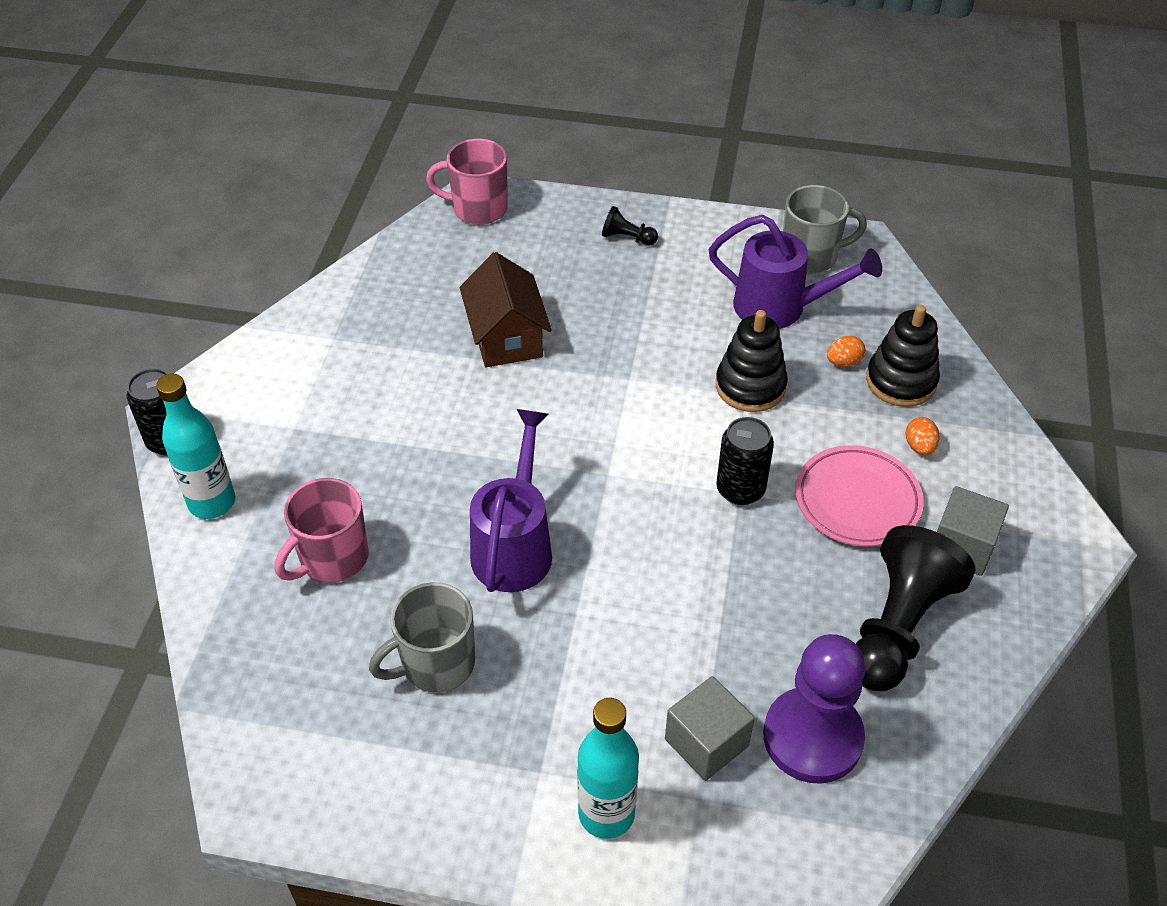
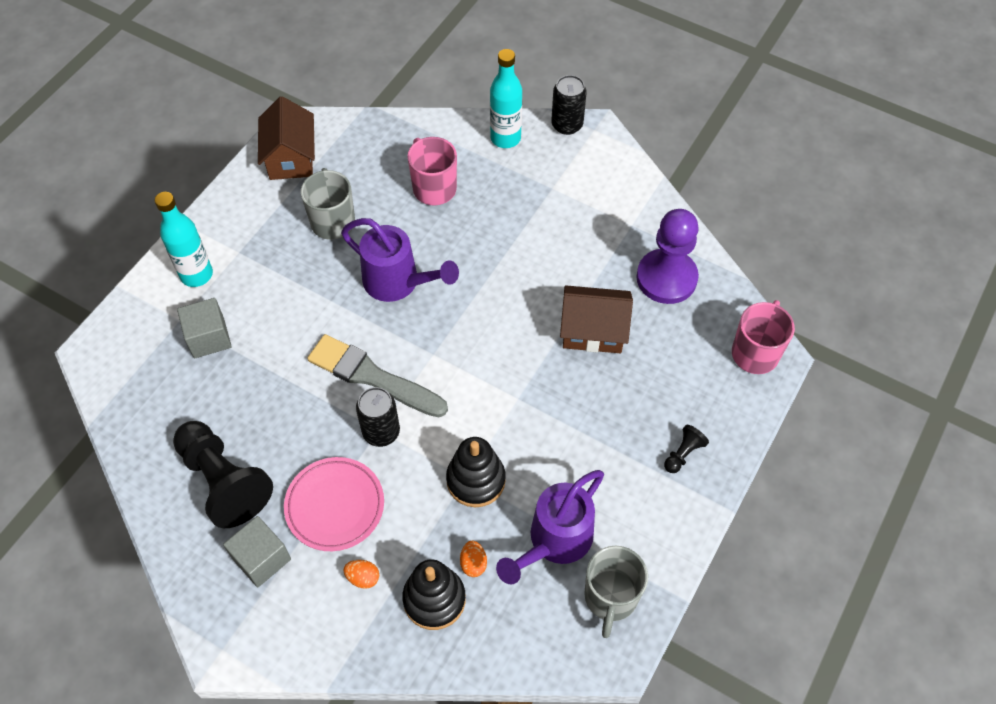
camera: 110 degrees right, 10 degrees up
(324, 776) = (291, 158): none -> brown house
(670, 525) = (372, 376): none -> grey brush
(812, 737) = (180, 395): purple pawn -> purple pawn (666, 278)

